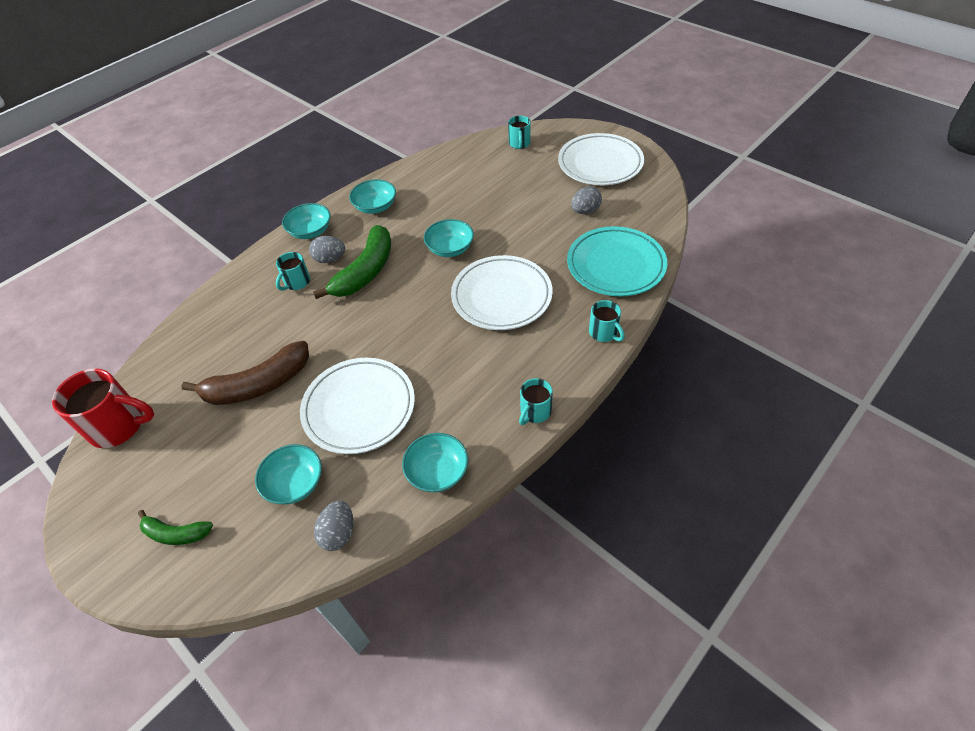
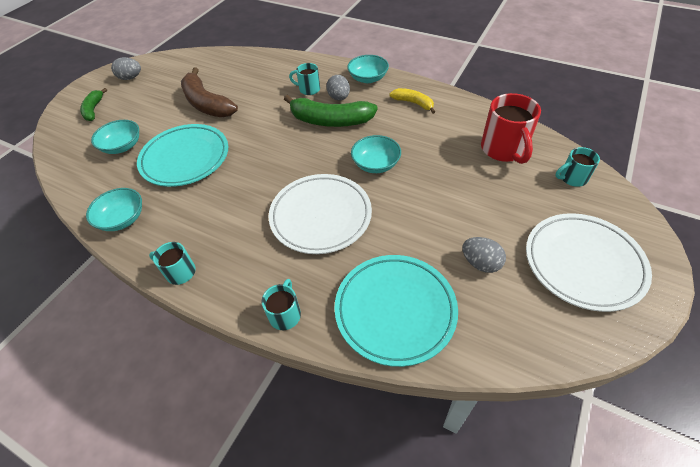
camera: 75 degrees right, 0 degrees up
(119, 426) = (174, 61): red mug -> red mug (503, 149)
(338, 533) = (79, 179): grey egg -> grey egg (131, 78)
(359, 408) = (185, 158): white plate -> turquoise plate
(375, 206) = (413, 103): turquoise bowl -> yellow banana
(604, 333) = (285, 314): turquoise mug -> turquoise mug turned 150 degrees clockwise

